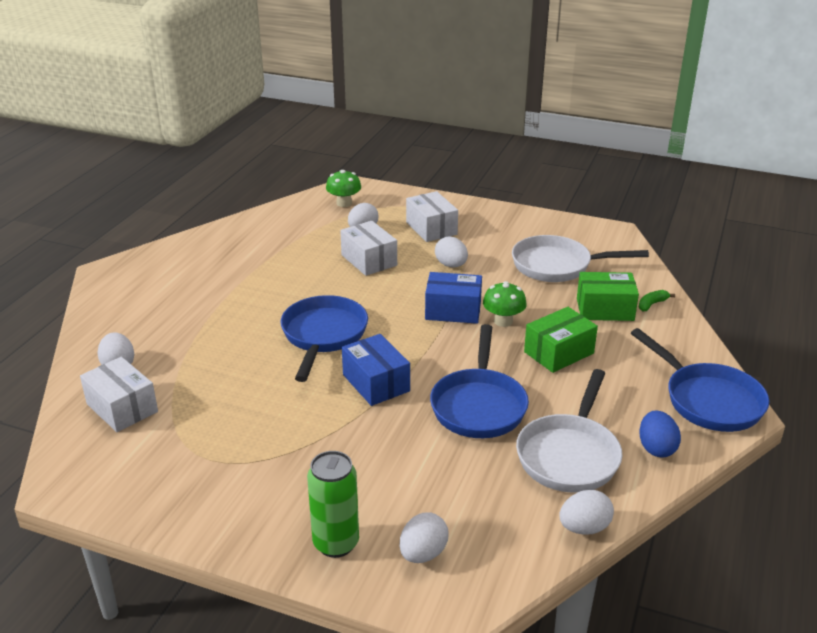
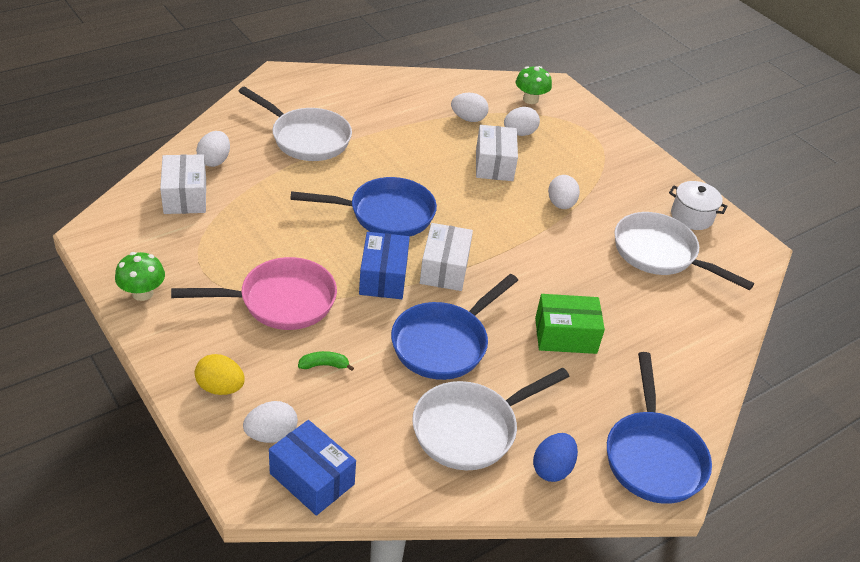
camera: 30 degrees right, 10 degrees up
(187, 310) = (306, 138): none -> white pan
(310, 446) = (281, 301): none -> pink pan
(323, 335) = (385, 214): blue pan -> blue pan turned 45 degrees clockwise
(336, 543) = (220, 387): green can -> yellow egg
(431, 228) = (582, 160): white box -> white box (444, 268)
(453, 310) = (515, 247): blue box -> blue box (312, 479)
(503, 321) = (548, 280): green mushroom -> green mushroom (142, 293)
(549, 231) = (691, 216): none -> white pot
(584, 528) = (413, 494): white egg -> white egg (468, 119)
(605, 309) = (656, 319): green box -> none
(652, 304) = (709, 338): green banana -> green banana (324, 365)

